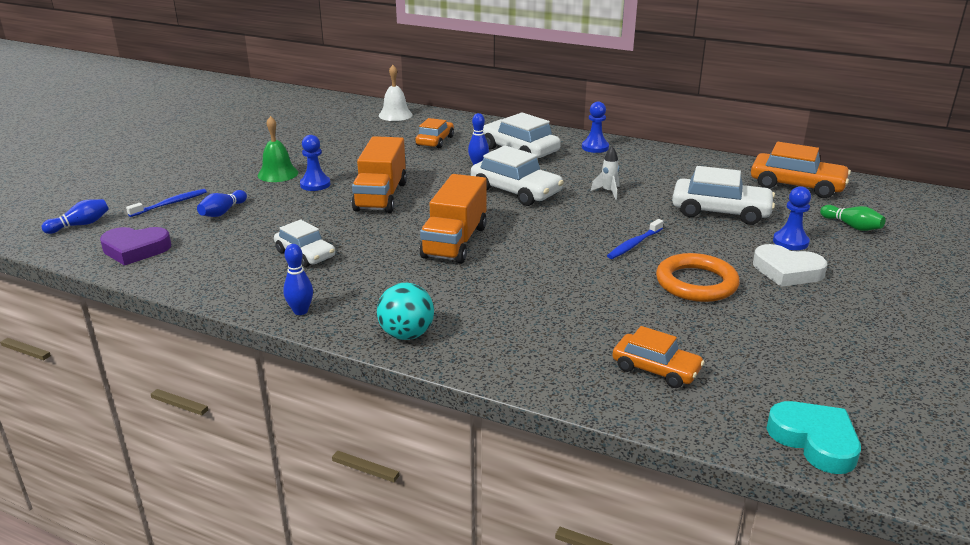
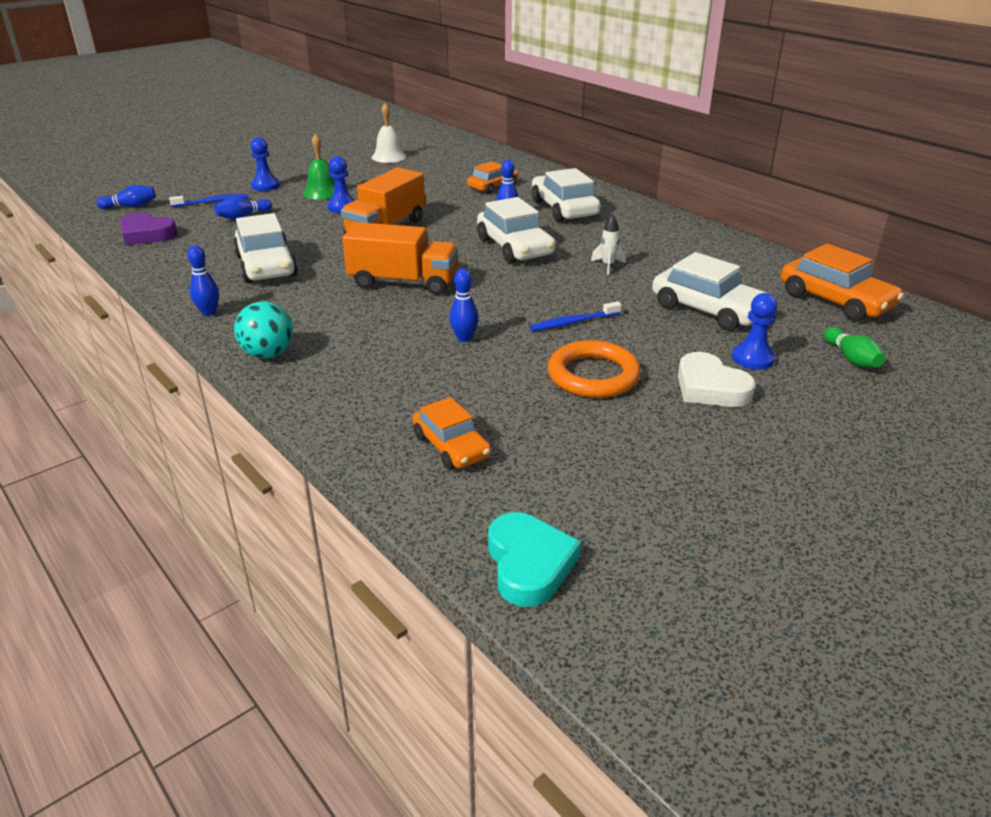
camera: 25 degrees right, 5 degrees up
(305, 254) = (266, 266): white car -> white car, size x1.55
(395, 115) = (484, 156): white bell -> white bell (389, 157)
(455, 242) = (403, 282): orange truck -> orange truck turned 120 degrees counterclockwise
(563, 278) = (464, 338): none -> blue bowling pin
(595, 147) = (646, 219): blue pawn -> blue pawn (265, 186)

